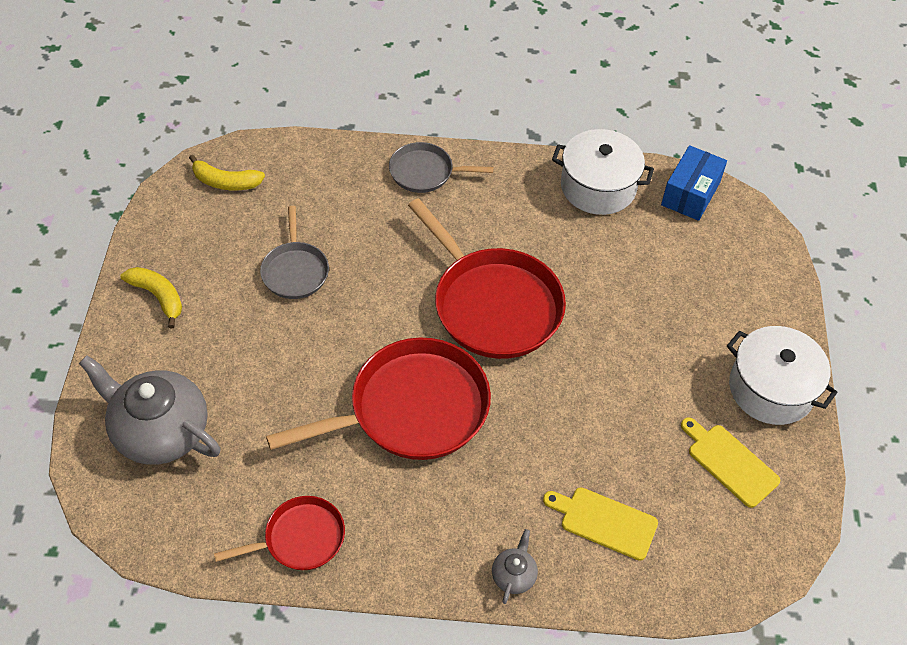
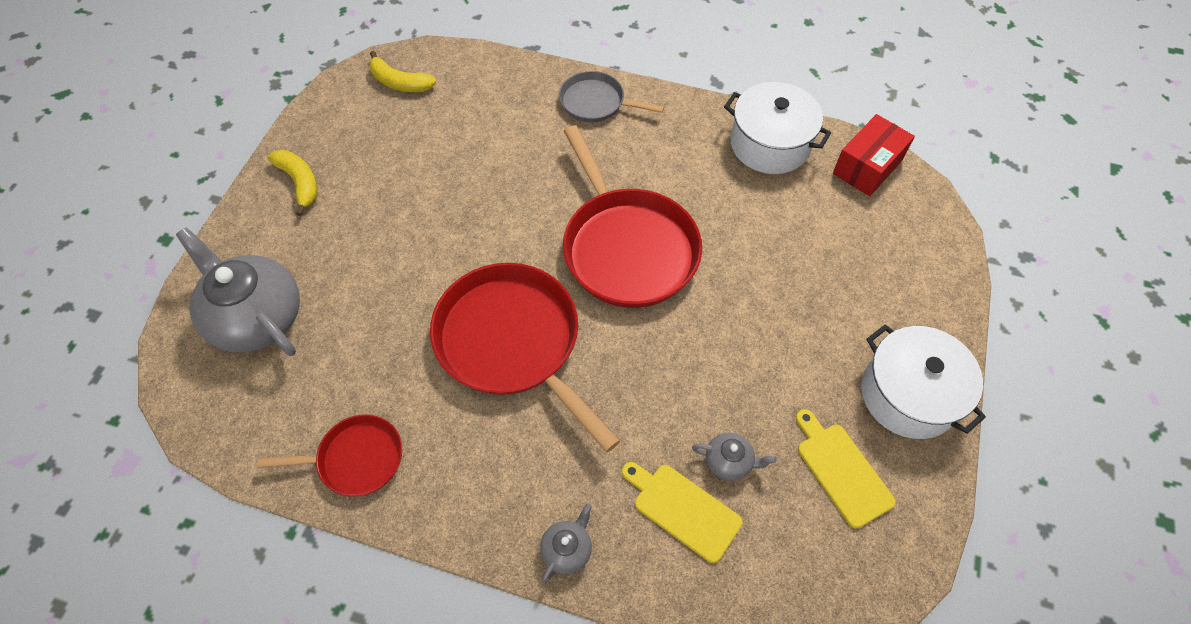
camera: 15 degrees right, 5 degrees up
(295, 271) = (438, 180): grey pan -> none
(412, 409) = (512, 342): red pan -> red pan turned 120 degrees counterclockwise
(633, 474) = (729, 461): none -> grey teapot
(690, 194) = (867, 167): blue box -> red box

